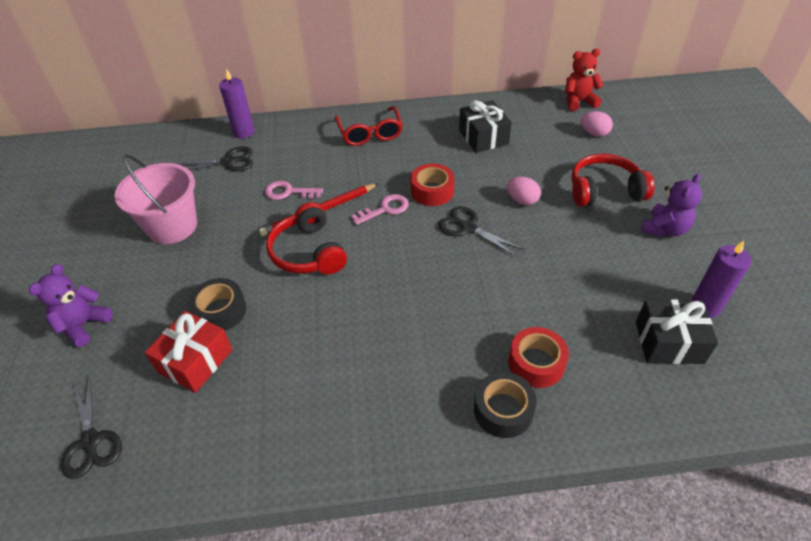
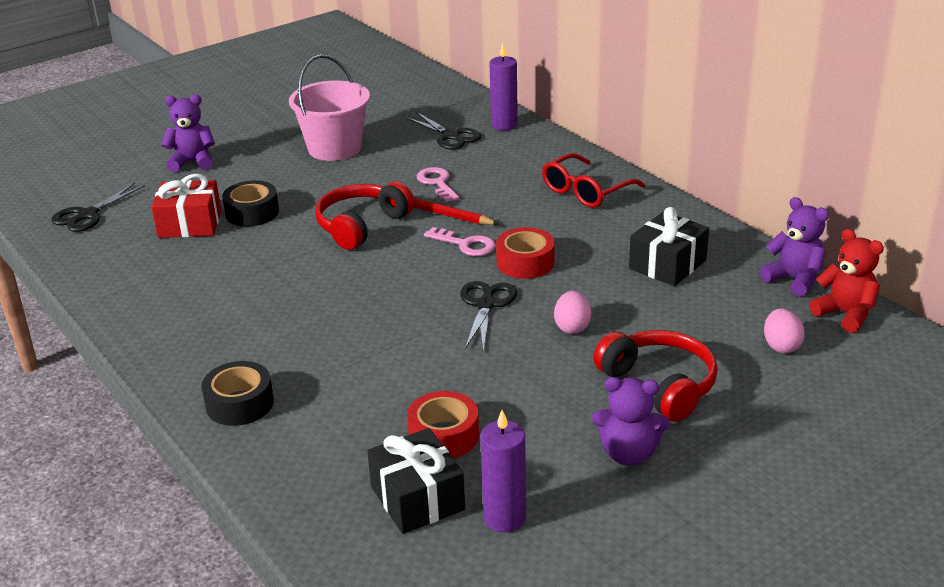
camera: 60 degrees right, 15 degrees down
(534, 102) = (794, 279): none -> purple teddy bear
(536, 363) = (315, 408): red tape -> red tape (444, 436)

